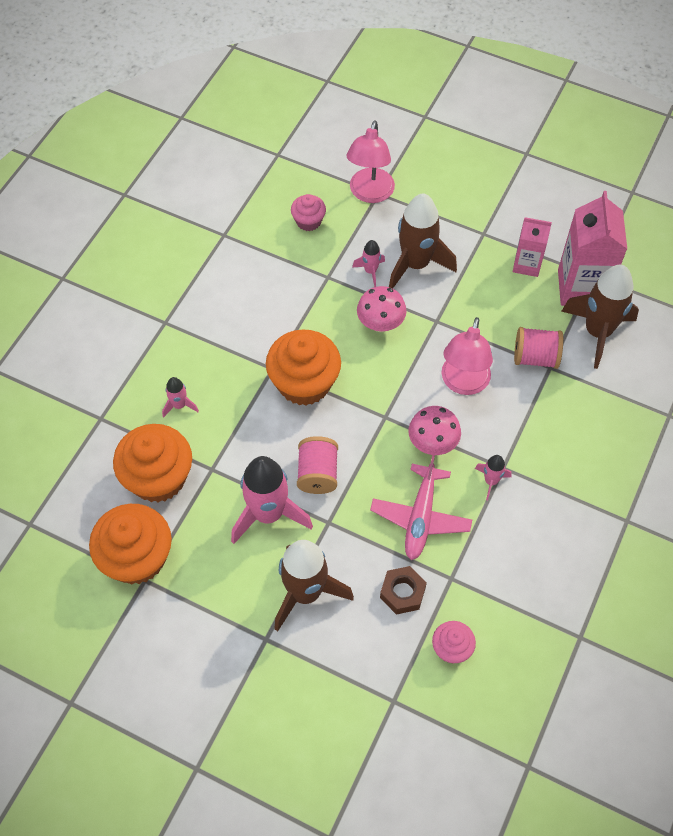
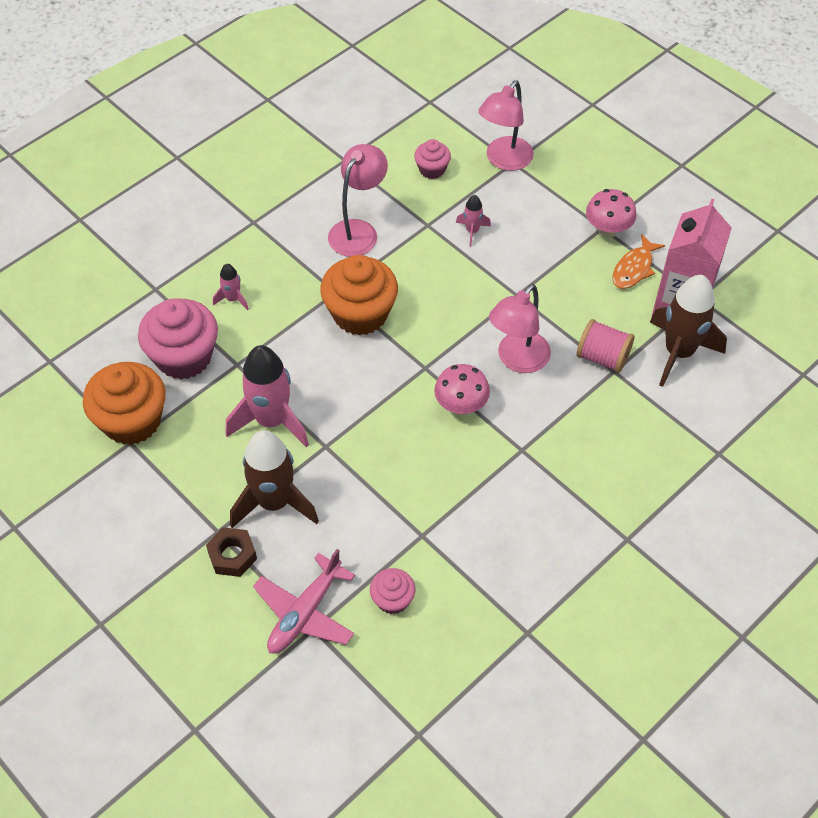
camera: 20 degrees right, 5 degrees down
(158, 478) = (184, 357): orange cupcake -> pink cupcake
(267, 301) = (358, 230): none -> pink lamp
(317, 474) = (335, 399): pink spool -> none
(380, 324) = (460, 282): pink mushroom -> pink mushroom (607, 230)
(402, 593) = (368, 533): brown nut -> brown nut (232, 555)
(416, 264) = (520, 237): brown rocket -> none
(420, 517) = (417, 470): pink plane -> pink plane (305, 613)
(491, 481) = (503, 458): pink rocket -> none
(527, 264) = (634, 268): pink carton -> orange fish

